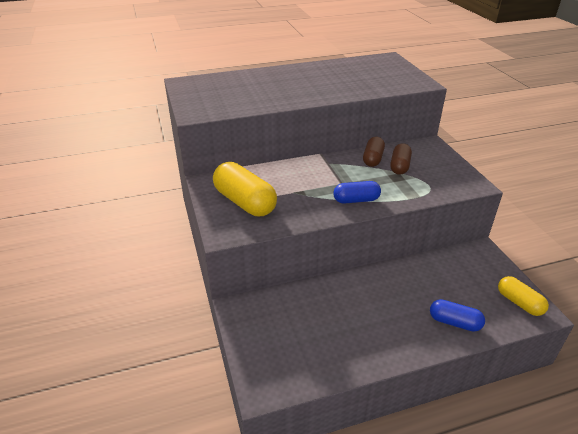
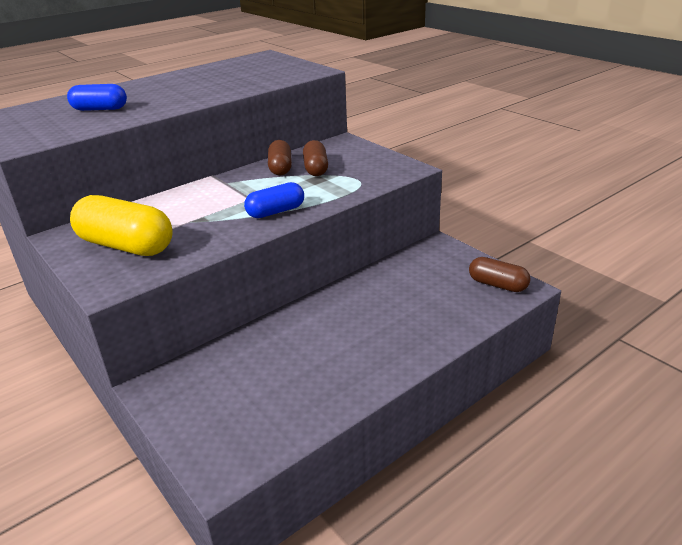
camera: 20 degrees left, 5 degrees down
(454, 322) = (436, 324): blue capsule -> blue capsule (100, 109)
(519, 303) = (497, 285): yellow capsule -> brown capsule

